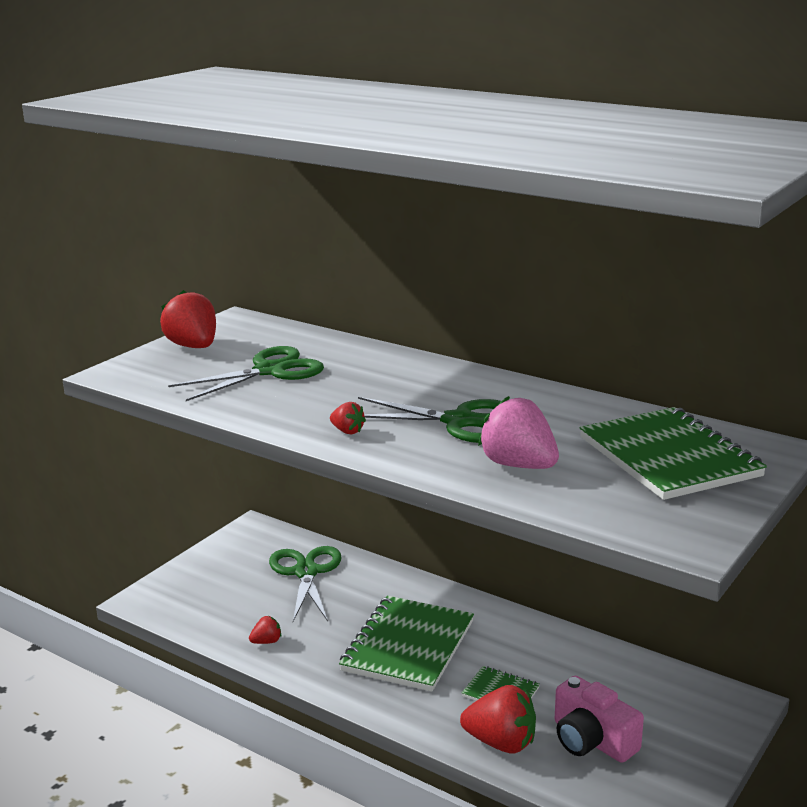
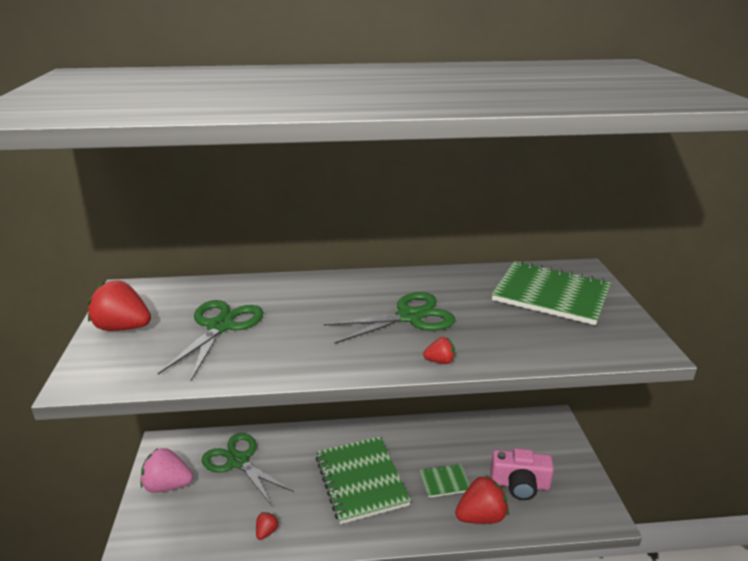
camera: 40 degrees left, 5 degrees up
(347, 431) = (352, 355): red strawberry -> red strawberry (440, 361)
(518, 465) = (491, 335): pink strawberry -> pink strawberry (168, 485)

